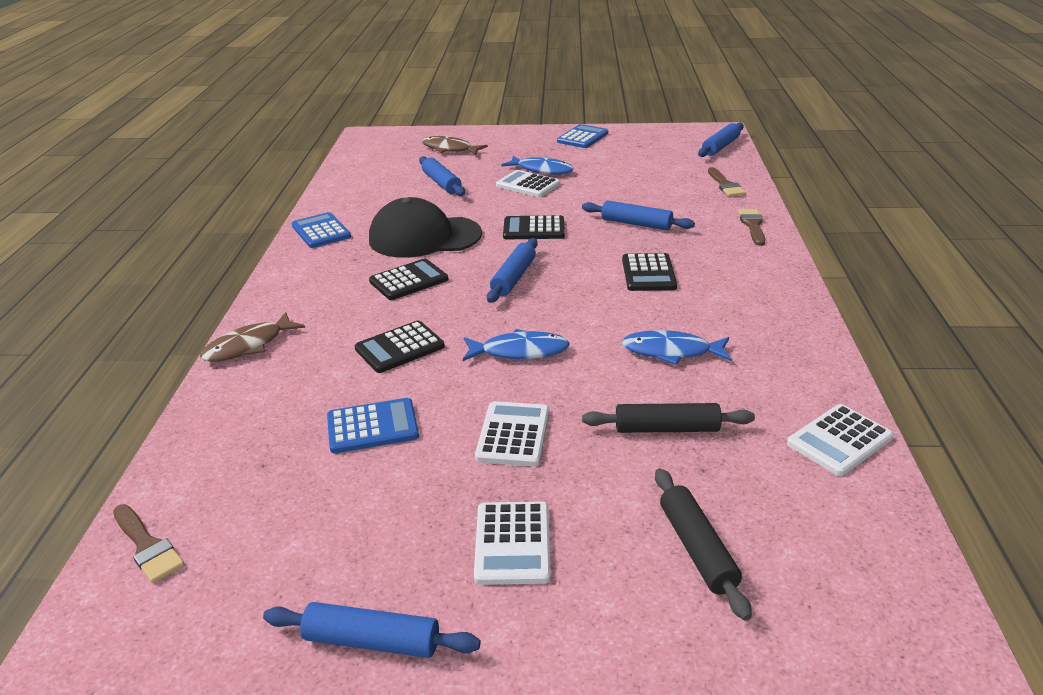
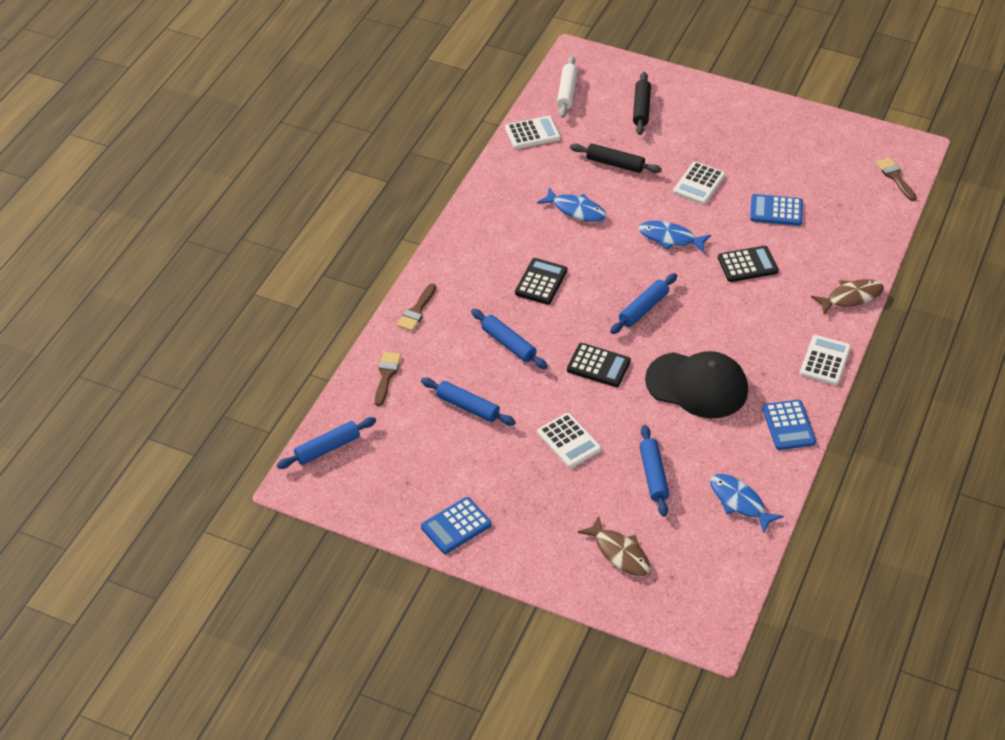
camera: 160 degrees left, 15 degrees up
(372, 641) = (793, 113): blue rolling pin -> blue rolling pin (467, 407)
(409, 280) = (725, 331): black calculator -> none
(512, 543) = (722, 132): white calculator -> white calculator (825, 361)
(542, 170) = (540, 466): blue fish -> blue fish (739, 502)
(864, 541) = (567, 92): none -> white rolling pin

